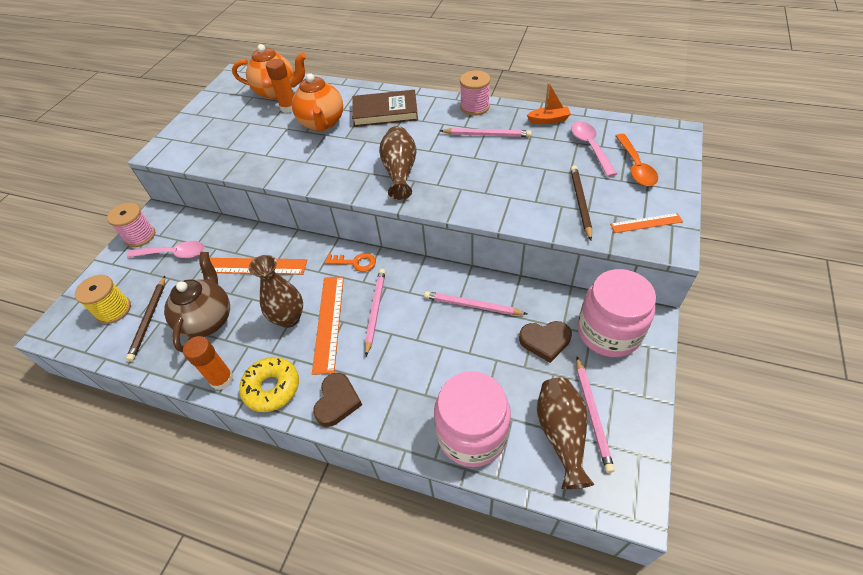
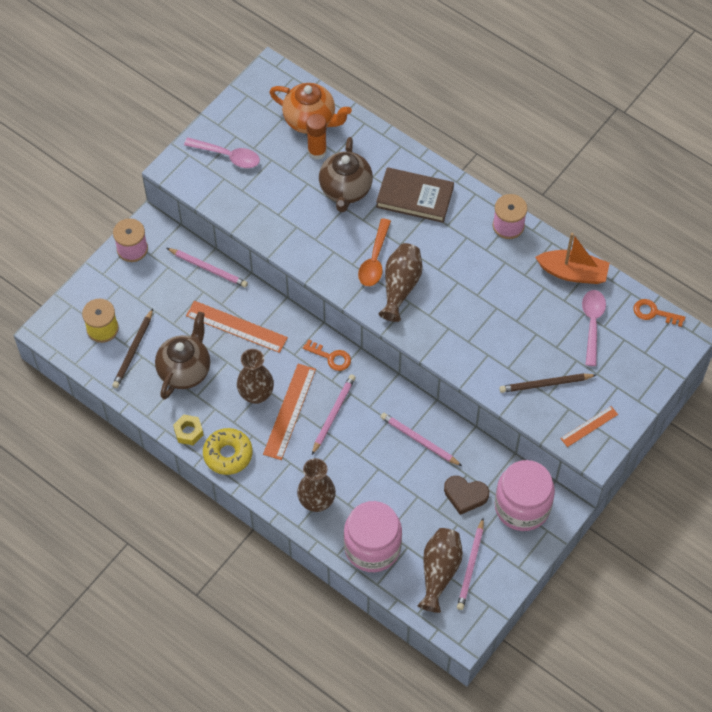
camera: 15 degrees right, 10 degrees up
(174, 254) = (163, 283): pink spoon -> pink spoon (228, 156)
(222, 379) = (188, 432): orange glue stick -> yellow nut
(322, 124) = (345, 190): orange teapot -> brown teapot
(337, 401) = (277, 484): brown heart -> none
(388, 404) = (316, 501): none -> brown vase
(487, 135) = (502, 269): pink pencil -> pink pencil (208, 268)
(548, 120) = (573, 273): orange boat -> orange boat, size x1.61
(580, 203) = (546, 384): brown pencil -> brown pencil turned 120 degrees counterclockwise
(635, 167) = (619, 363): orange spoon -> orange spoon (374, 260)
(637, 125) = (654, 313): none -> orange key
(646, 223) = (589, 426): orange ruler -> orange ruler turned 45 degrees counterclockwise

